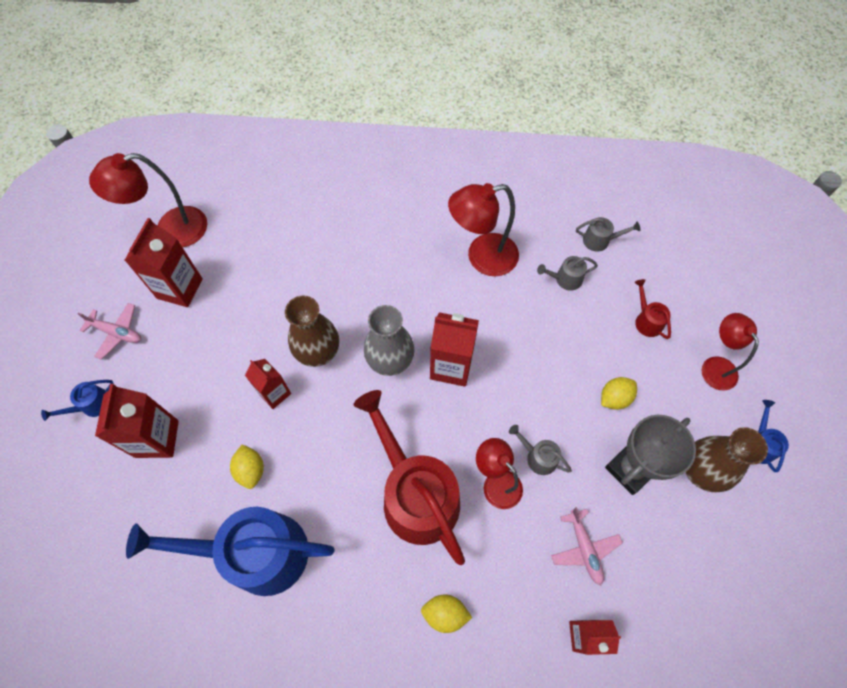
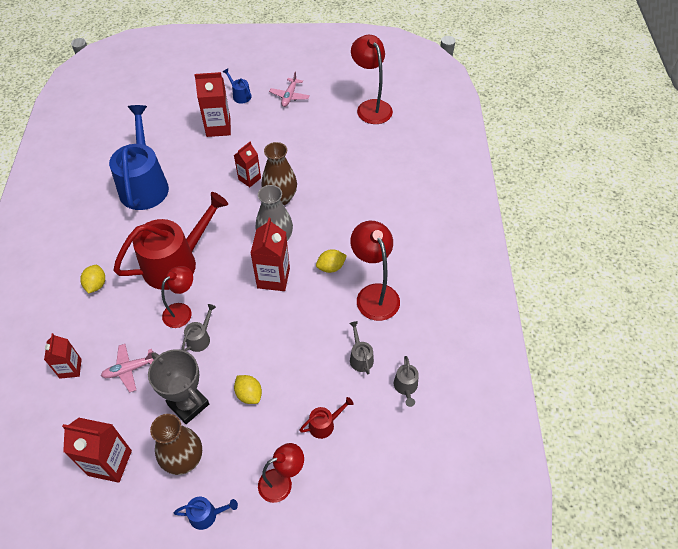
camera: 85 degrees right, 10 degrees down
(180, 288) = (325, 119): red carton -> red carton (110, 463)
(251, 470) = (196, 174): yellow lemon -> yellow lemon (331, 267)

